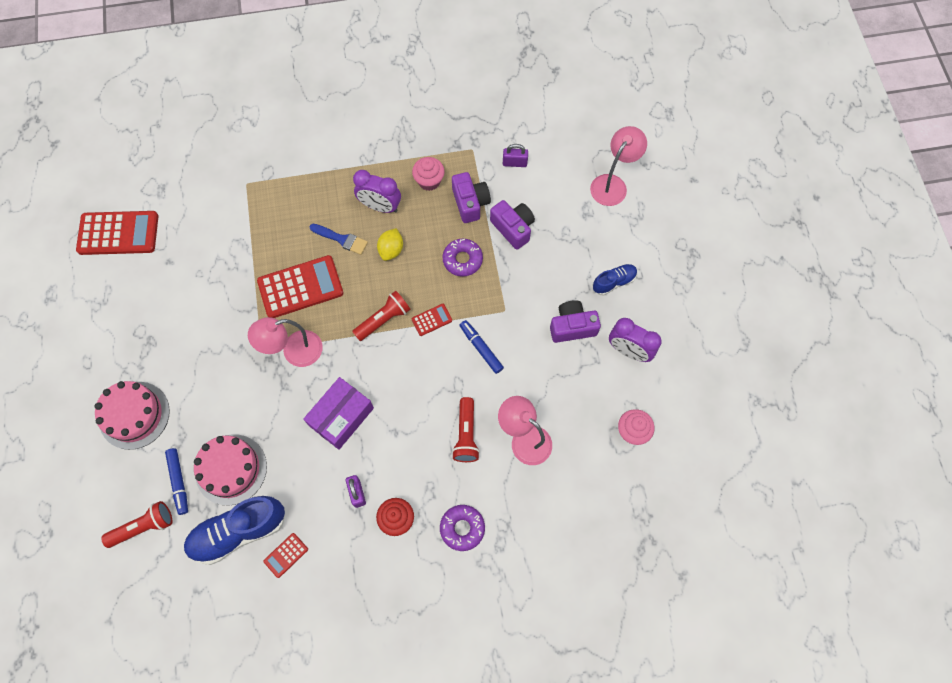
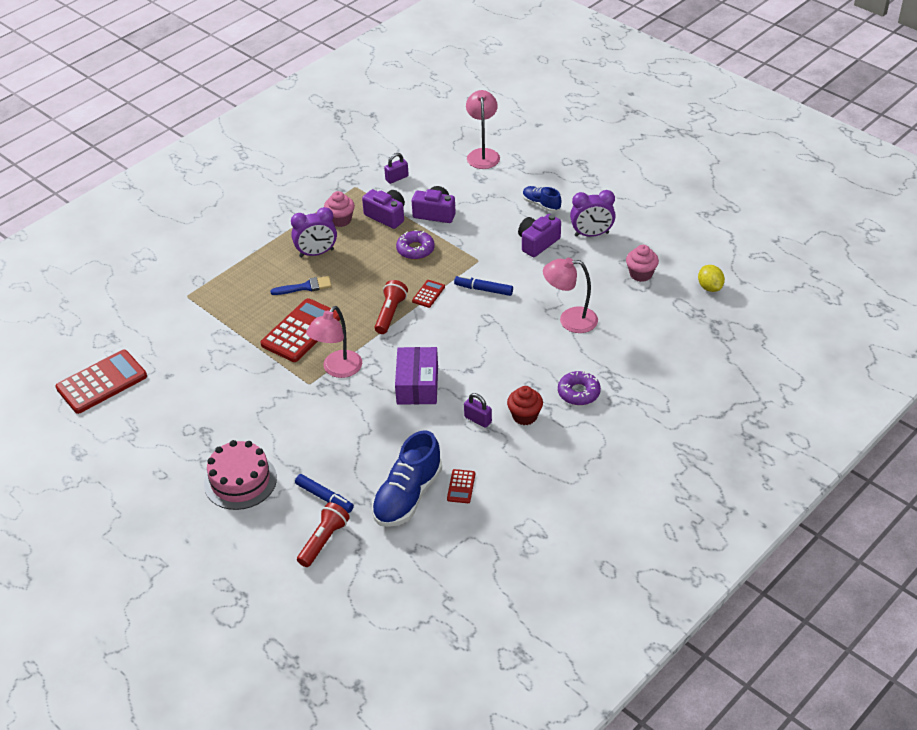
camera: 35 degrees left, 25 degrees down
(231, 469) = (360, 465): pink cake -> none
(391, 250) = (353, 272): yellow lemon -> yellow lemon (710, 287)
(466, 435) = (525, 341): red flashlight -> none
(613, 282) = (541, 204): blue shoe -> blue shoe turned 75 degrees counterclockwise

